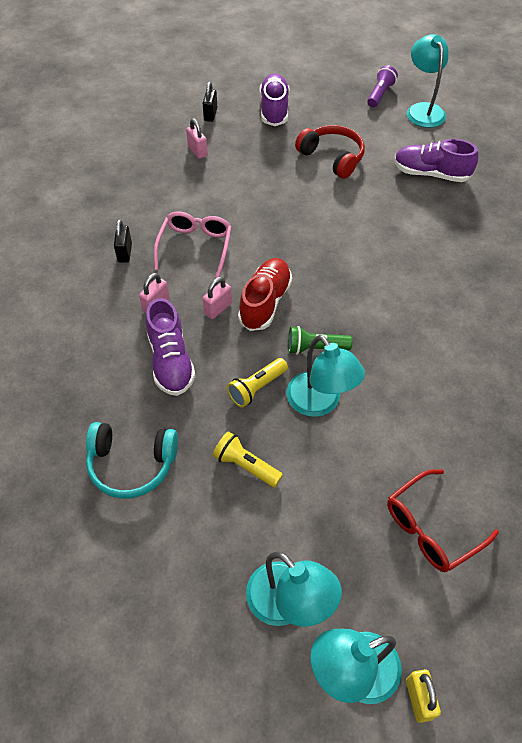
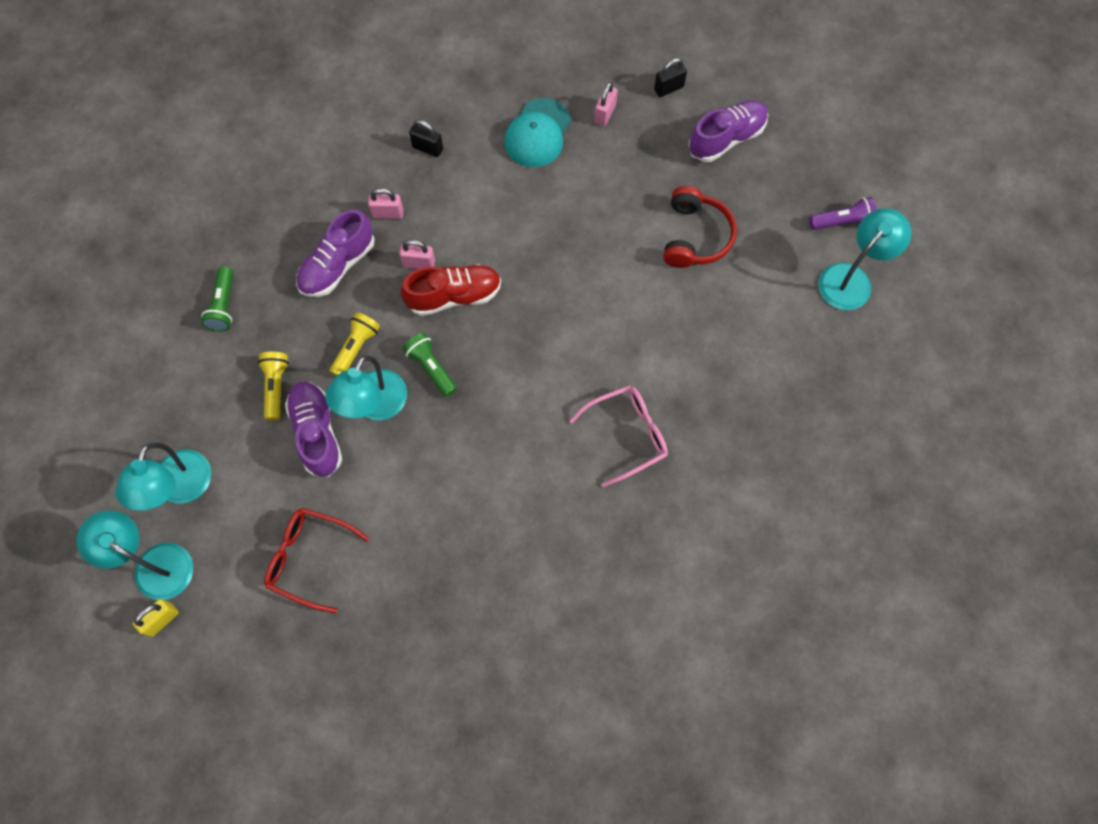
camera: 55 degrees right, 15 degrees up
(125, 253) = (428, 148): black padlock -> black padlock turned 60 degrees clockwise
(131, 464) = (223, 306): turquoise headphones -> green flashlight
(177, 190) = (537, 133): none -> turquoise cap
(195, 247) = (477, 197): pink glasses -> pink glasses (627, 435)
(257, 388) = (356, 348): yellow flashlight -> yellow flashlight turned 105 degrees clockwise
(431, 174) = (746, 342): purple shoe -> purple shoe (317, 433)

